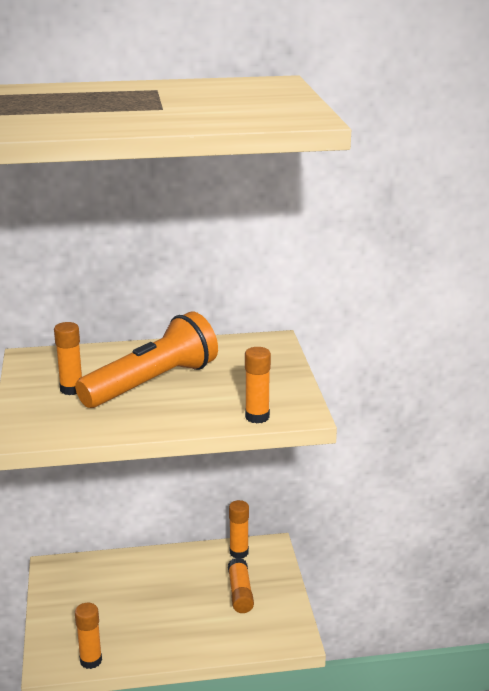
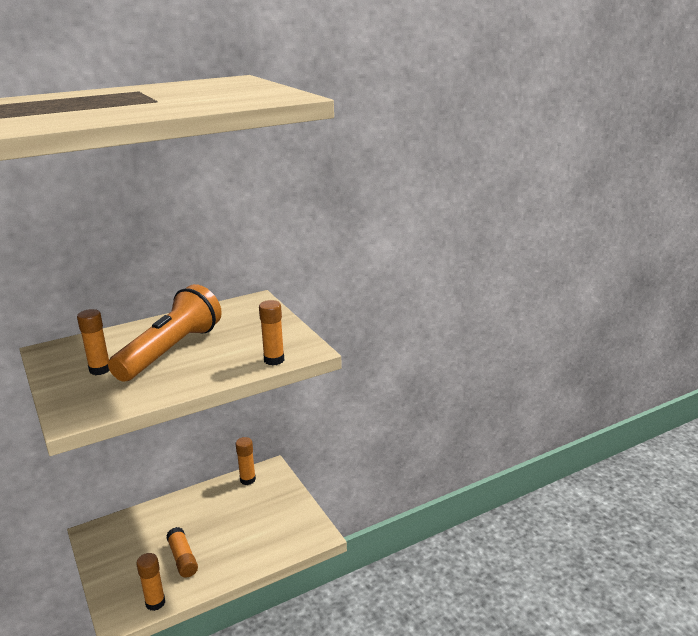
camera: 20 degrees left, 0 degrees up
(240, 593) = (261, 511): orange glue stick -> orange glue stick (183, 558)

